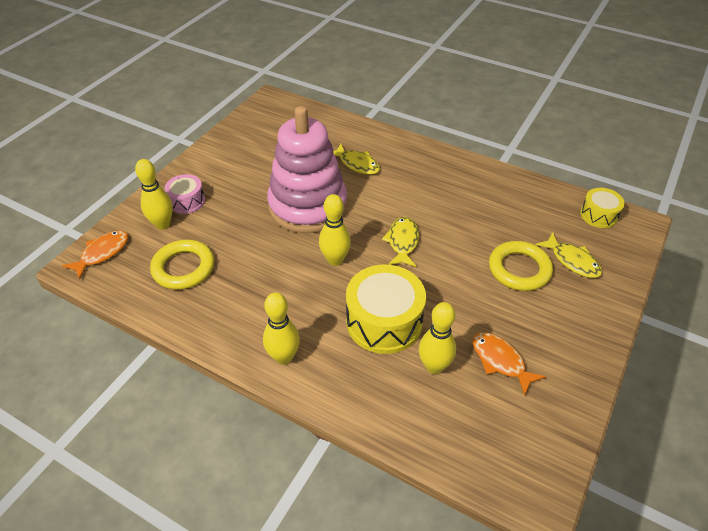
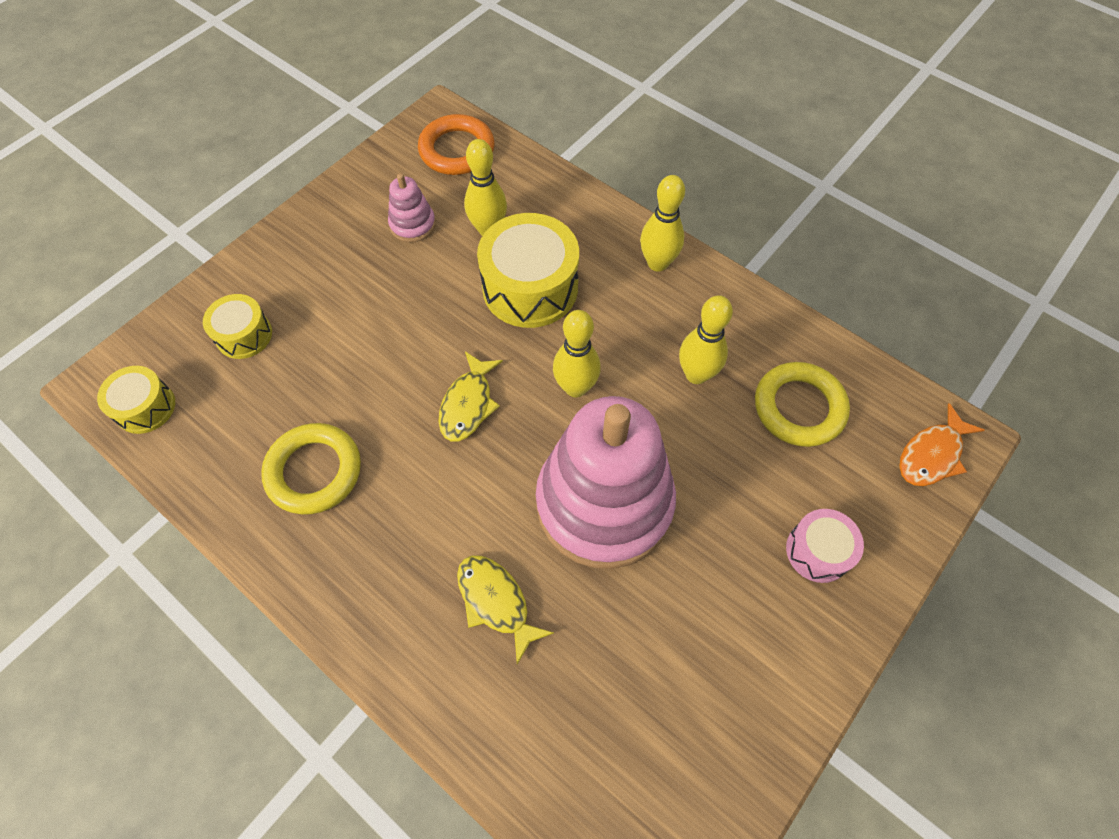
camera: 170 degrees left, 15 degrees up
(162, 224) = (850, 501): yellow bowling pin -> yellow bowling pin (696, 374)
(498, 450) = (457, 150): none -> orange ring
(500, 361) = (412, 225): orange fish -> pink stacking toy
(519, 269) = (324, 333): yellow ring -> yellow ring (314, 471)
(572, 261) = (244, 335): yellow fish -> yellow drum

